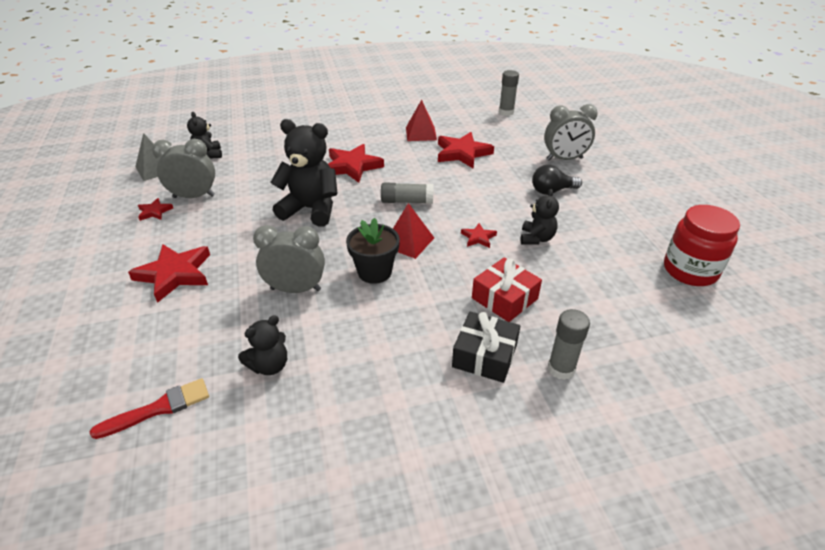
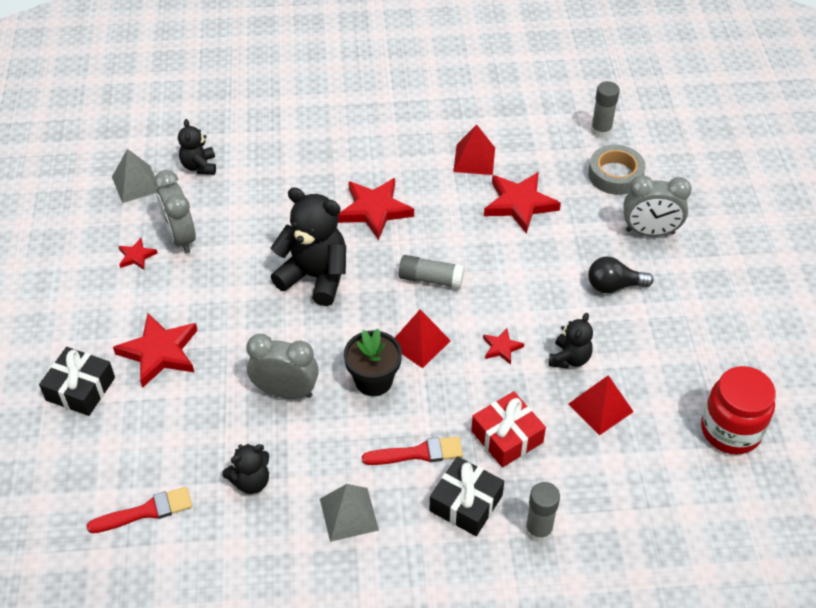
camera: 10 degrees right, 10 degrees up
(95, 310) = (80, 389): none -> black gift
(194, 196) = (181, 237): grey clock -> grey clock turned 120 degrees counterclockwise
(373, 381) = (348, 514): none -> grey pyramid
(428, 321) = (418, 453): none -> red brush
(526, 132) = (615, 175): none -> grey tape
(576, 268) = (600, 407): none -> red pyramid

